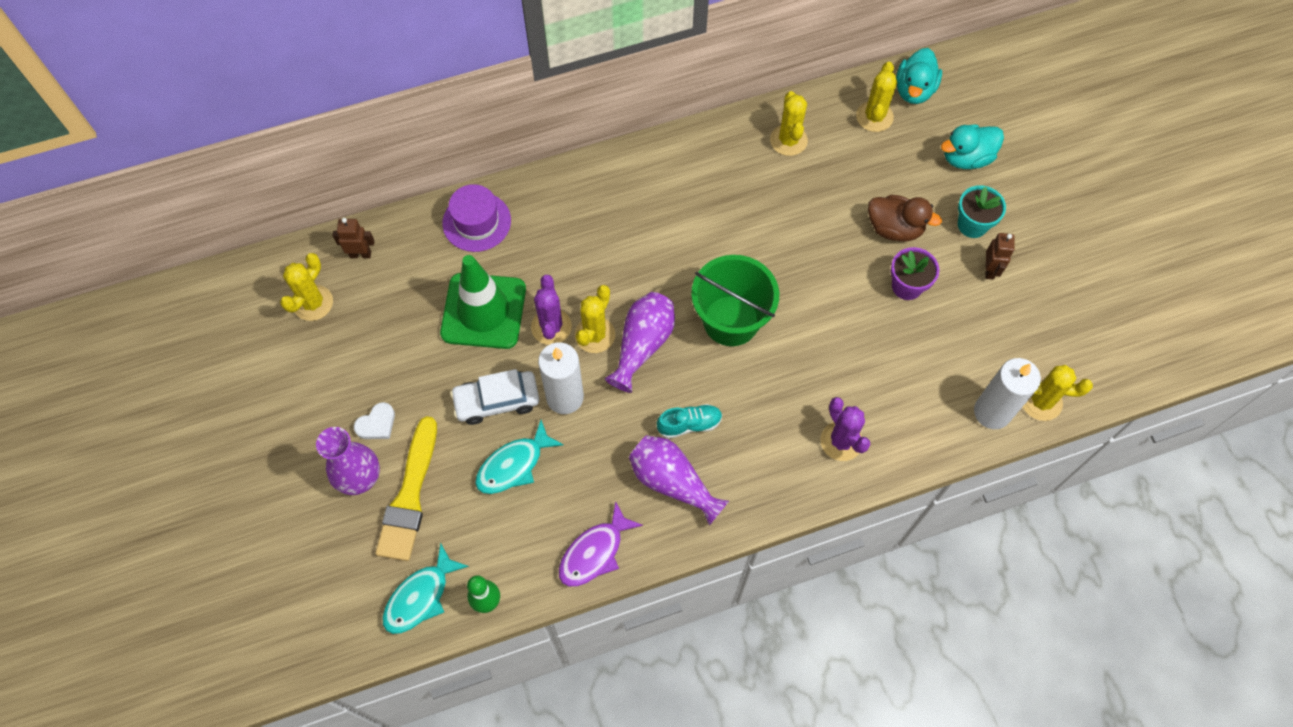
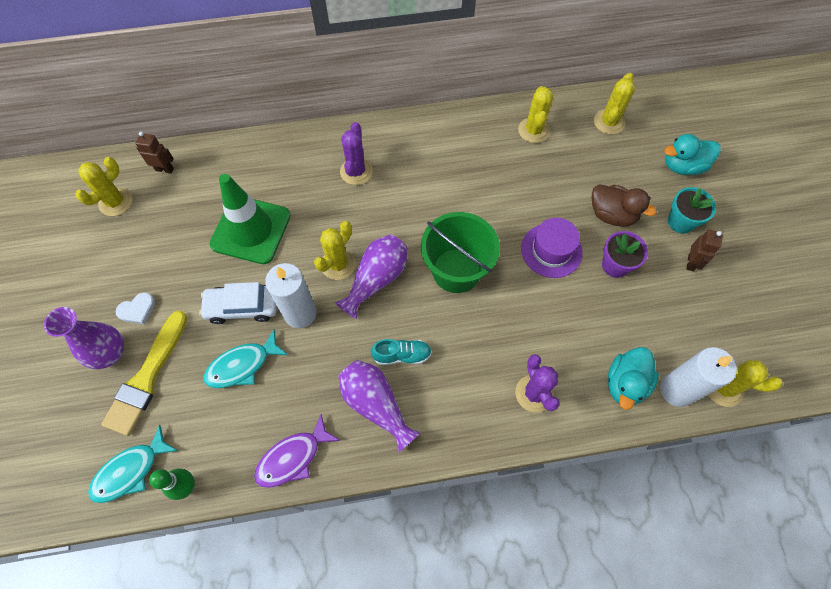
camera: 10 degrees right, 0 degrees up
(476, 222) = (264, 158): purple hat -> purple hat (551, 250)
(551, 327) = (303, 252): purple cactus -> purple cactus (356, 171)
(914, 90) = (646, 106): turquoise duck -> turquoise duck (625, 383)

